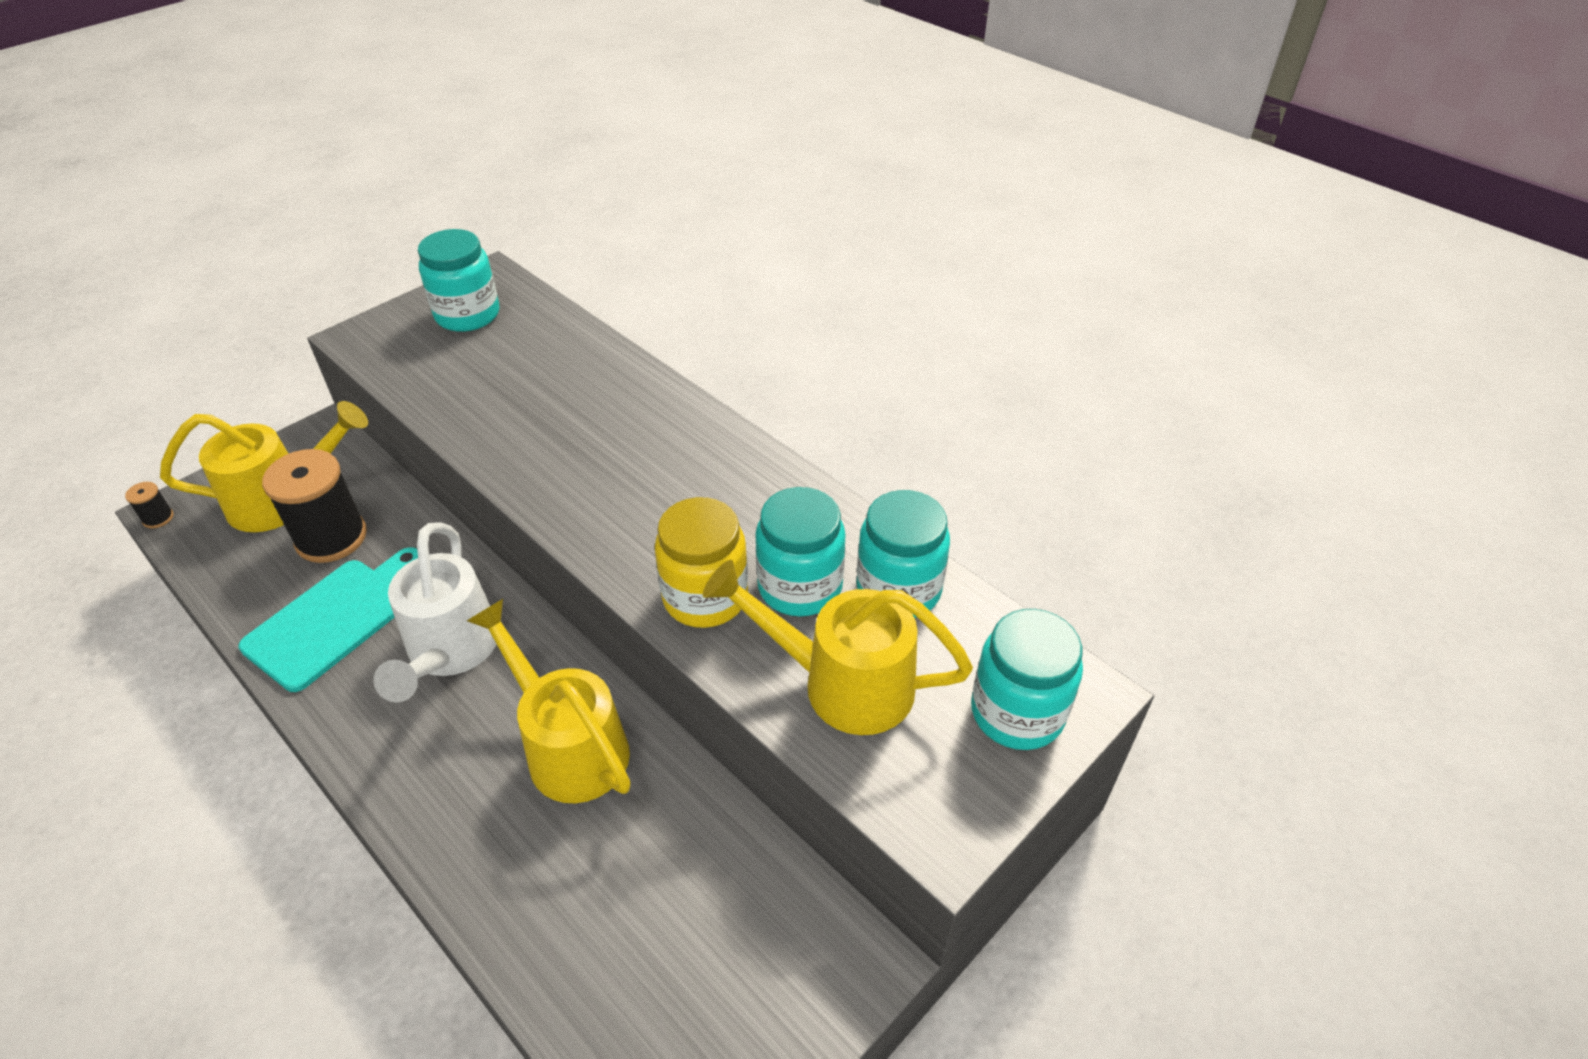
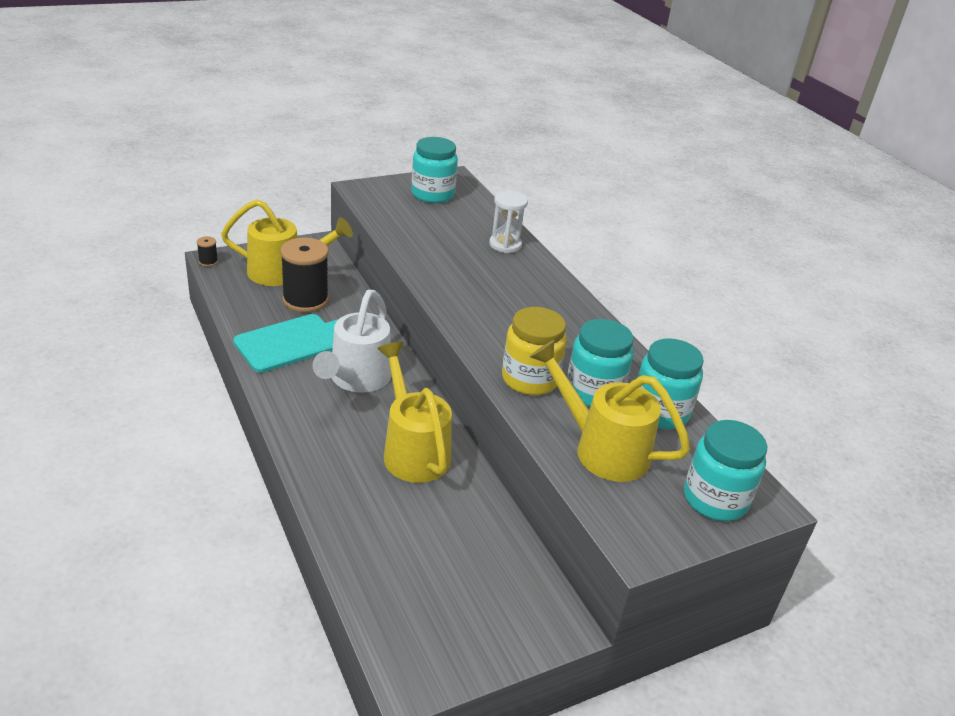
camera: 15 degrees right, 10 degrees down
(599, 371) = (505, 245): none -> white hourglass

